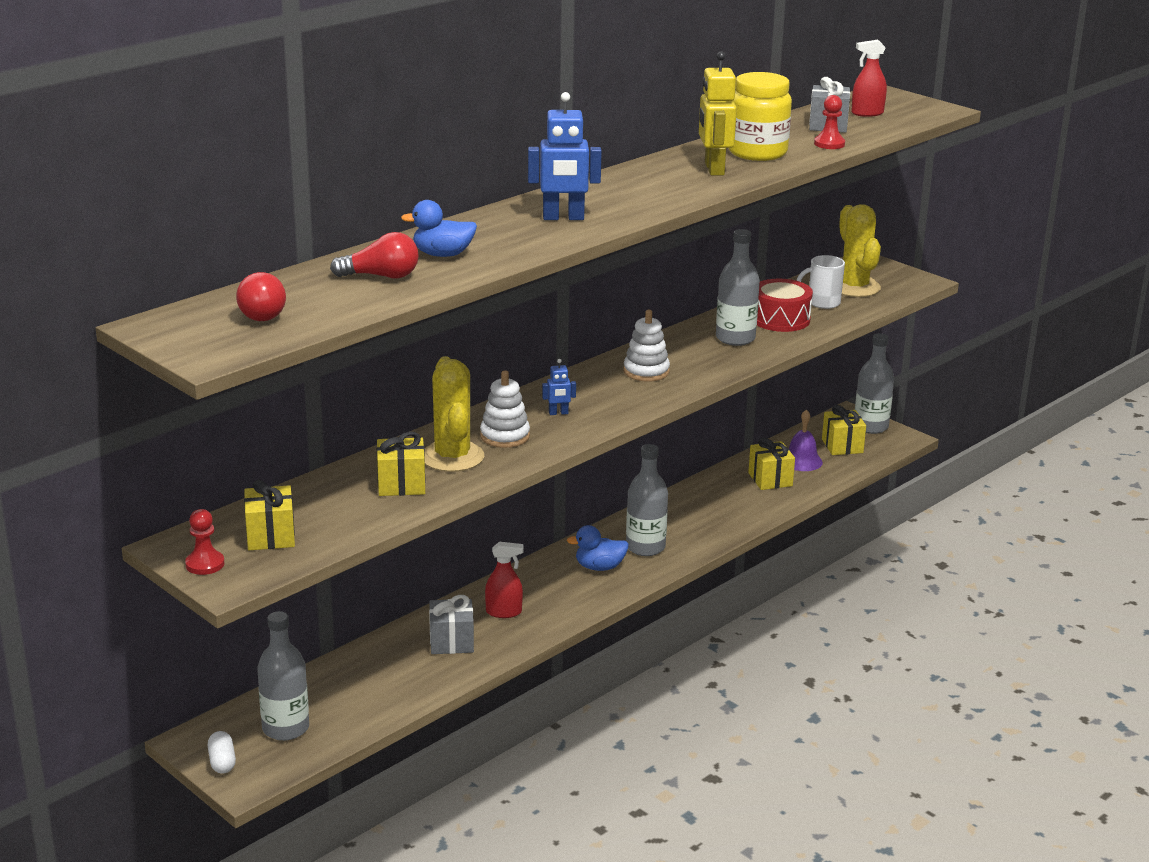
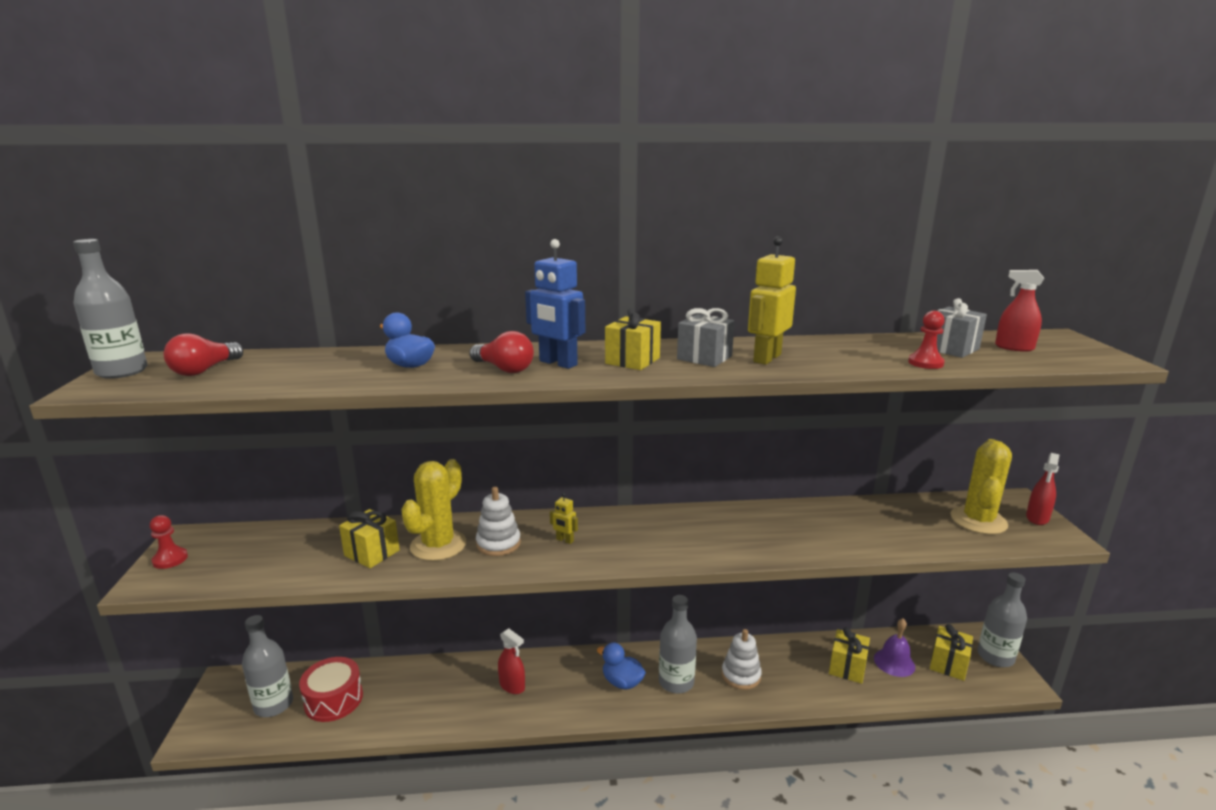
camera: 40 degrees right, 5 degrees down
(222, 762) = (210, 710): white capsule -> none
(270, 536) = (236, 556): yellow gift -> yellow gift (632, 361)
(381, 276) = (334, 368): red light bulb -> red light bulb (504, 369)
(451, 642) = (449, 692): grey gift -> grey gift (704, 358)
(558, 413) = (564, 540): blue robot -> yellow robot
(646, 371) = (683, 531): white stacking toy -> white stacking toy (741, 675)
(735, 338) = (800, 529): grey bottle -> grey bottle (122, 371)
(757, 153) = (835, 355): yellow jar -> none
(780, 319) = (865, 526): red drum -> red drum (333, 699)
(822, 303) = (926, 525): white mug -> none
(891, 272) = (1037, 518): none -> red spray bottle

